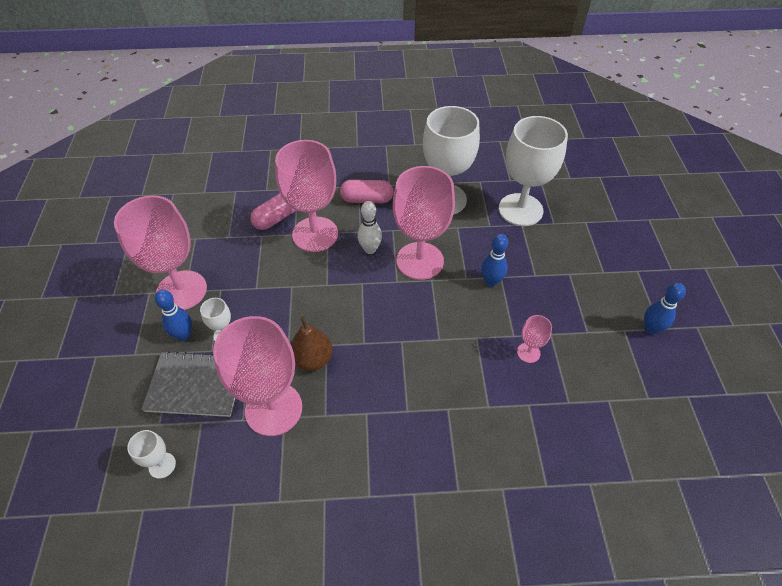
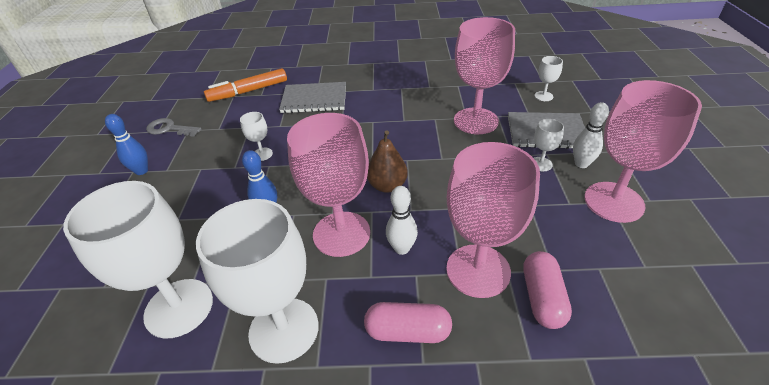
camera: 175 degrees left, 10 degrees down
(184, 335) = (581, 164): blue bowling pin -> white bowling pin
(277, 218) = (542, 298): pink capsule -> pink capsule turned 45 degrees counterclockwise
(313, 359) = (451, 148): brown pear -> brown pear (387, 186)
(500, 466) = (314, 99): none -> grey notebook
(528, 352) = (262, 154): pink goblet -> white goblet
(615, 493) = (248, 91): none -> orange marker
(675, 400) = (169, 129): none -> grey key

